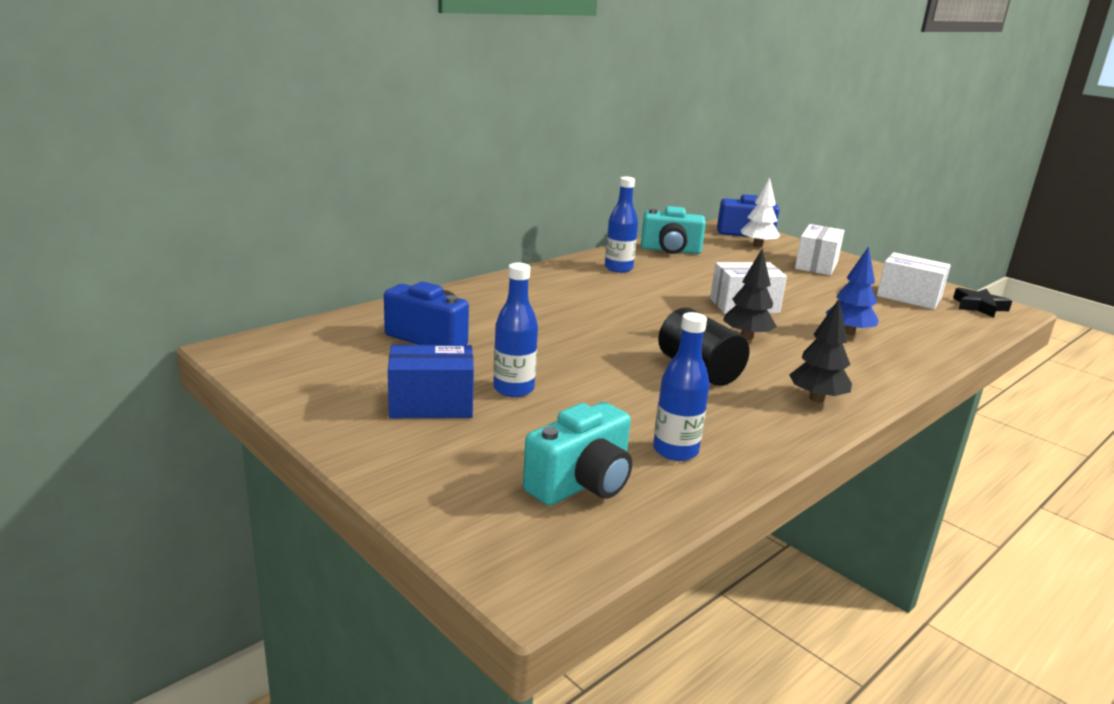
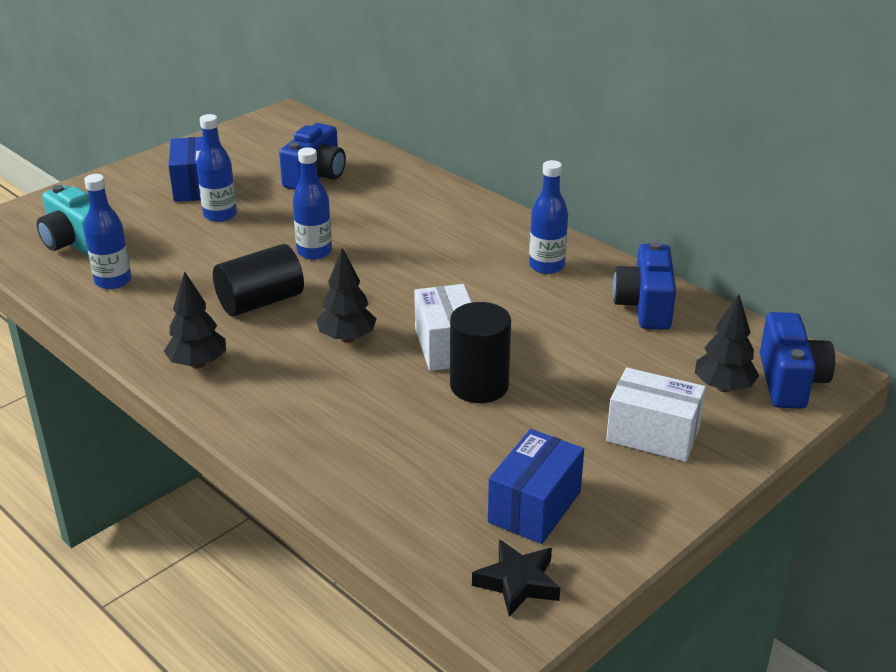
camera: 90 degrees right, 10 degrees up
(600, 344) = (314, 252): none -> blue bottle
(670, 250) = (645, 306): turquoise camera -> blue camera
(757, 245) = (723, 387): white tree -> black tree
(790, 300) = (479, 386): none -> black cylinder
(848, 333) = (375, 417): blue tree -> none
(908, 297) = (534, 507): white box -> blue box

